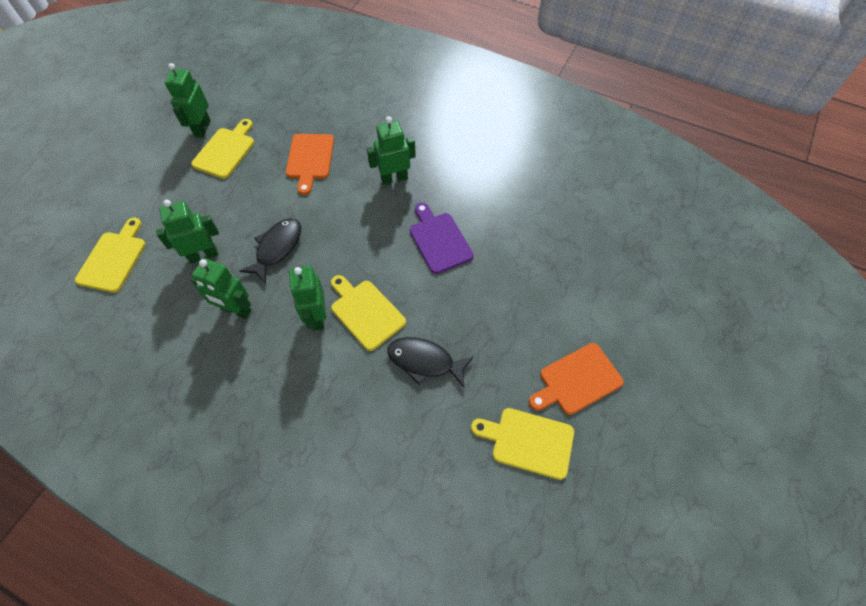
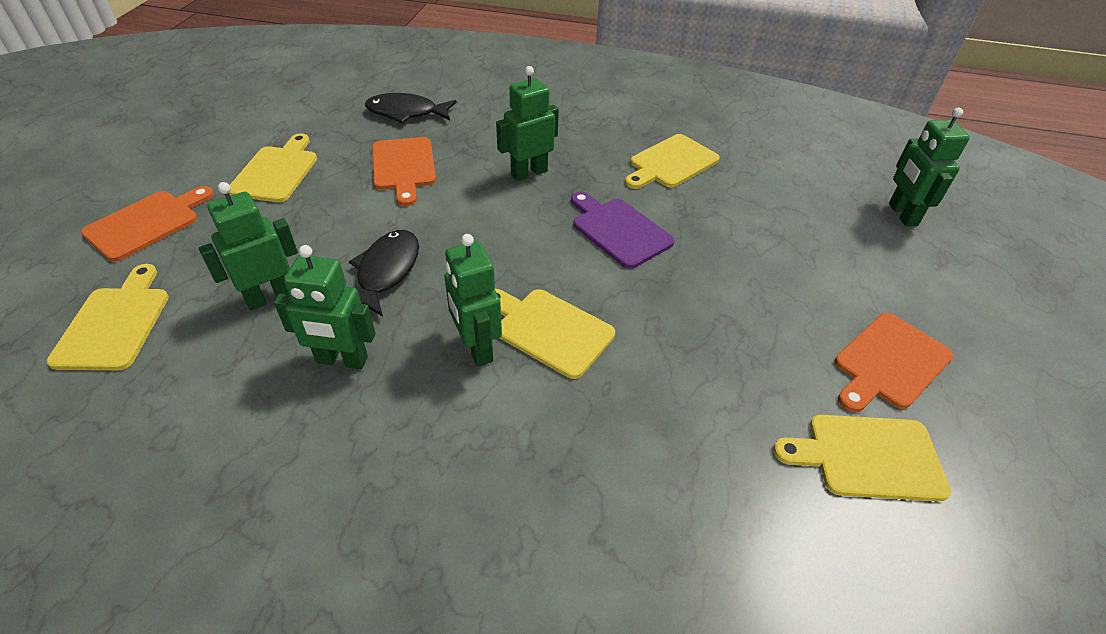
camera: 15 degrees left, 15 degrees down
(140, 183) = (147, 223): none -> orange cutting board
(202, 128) = (235, 151): green robot -> green robot (902, 214)
(424, 361) = (664, 378): black fish -> black fish (406, 113)
(500, 184) = (671, 163): none -> yellow cutting board

